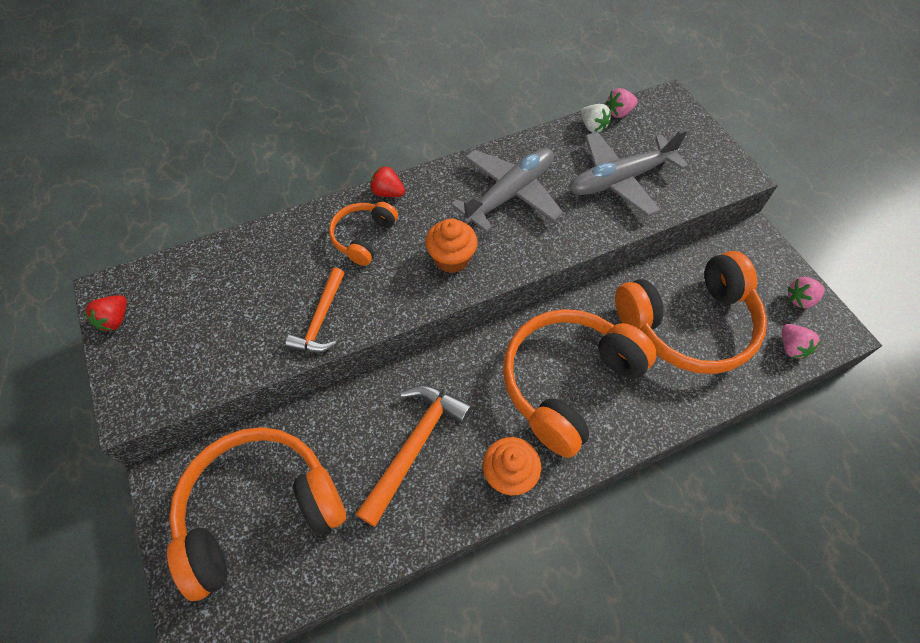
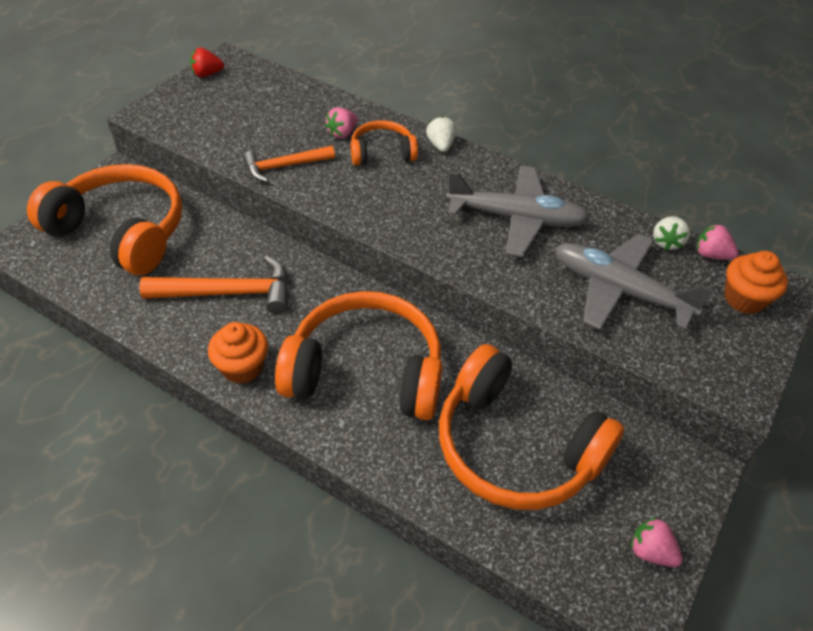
camera: 55 degrees right, 10 degrees down
(388, 193) = (441, 145): red strawberry -> white strawberry
(451, 258) = (408, 212): orange cupcake -> orange cupcake (744, 299)
(791, 347) = (570, 564): pink strawberry -> pink strawberry (342, 133)

